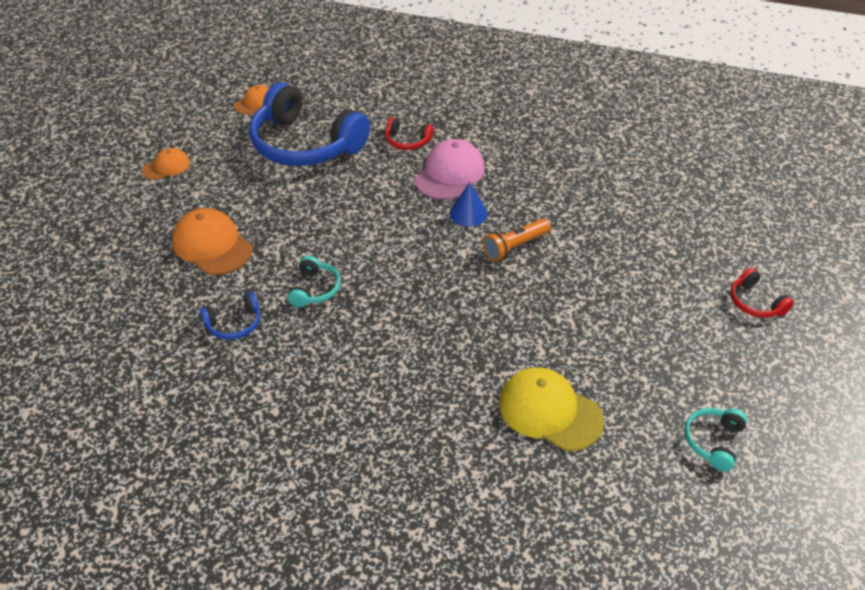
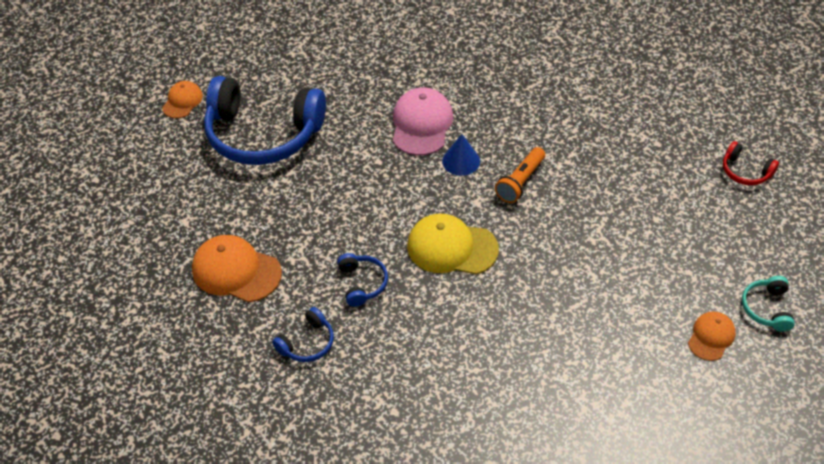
camera: 20 degrees left, 5 degrees up
(166, 167) = (135, 201): orange cap -> orange cap (711, 337)
(315, 289) = (362, 283): turquoise headphones -> blue headphones
(407, 141) = (361, 101): red headphones -> none
(550, 411) = (627, 328): yellow cap -> yellow cap (451, 247)

